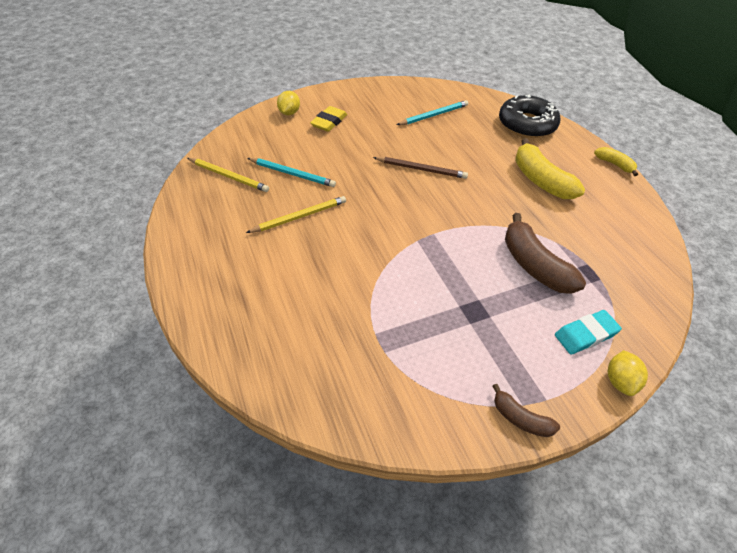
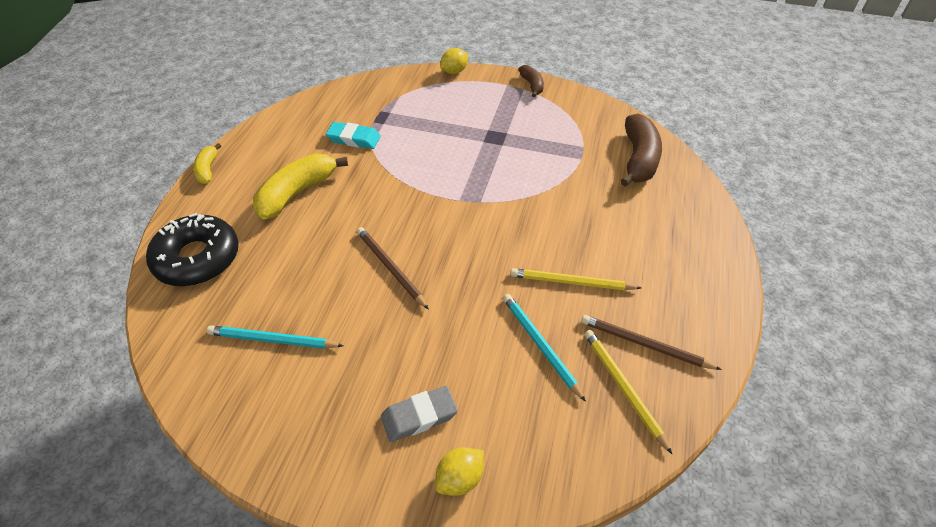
camera: 140 degrees left, 0 degrees up
(226, 203) = (645, 344): none -> brown pencil
(329, 122) = (419, 416): yellow eraser -> grey eraser
(534, 265) = (412, 139): brown banana -> brown banana (638, 159)
(540, 180) = (297, 193): yellow banana -> yellow banana turned 150 degrees counterclockwise
(585, 335) = (440, 94): turquoise eraser -> turquoise eraser (354, 139)

